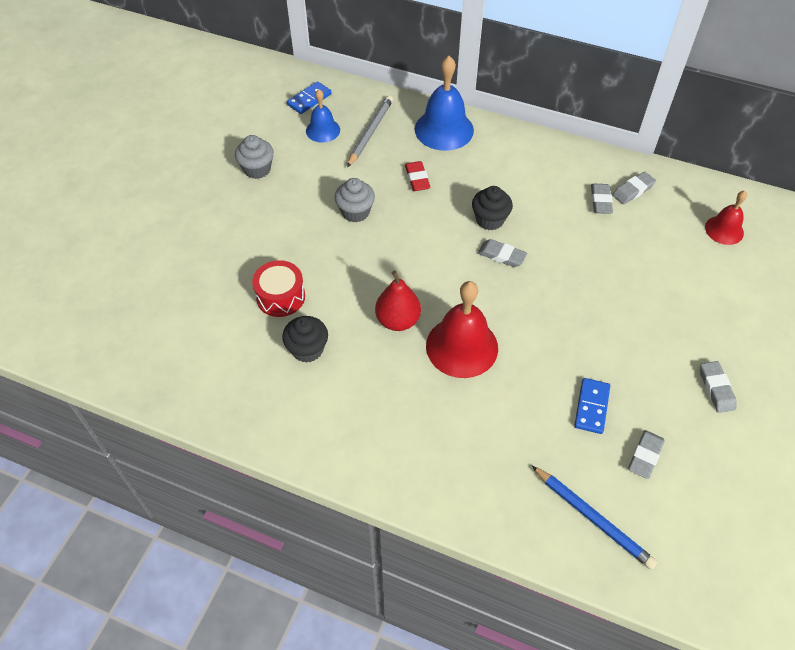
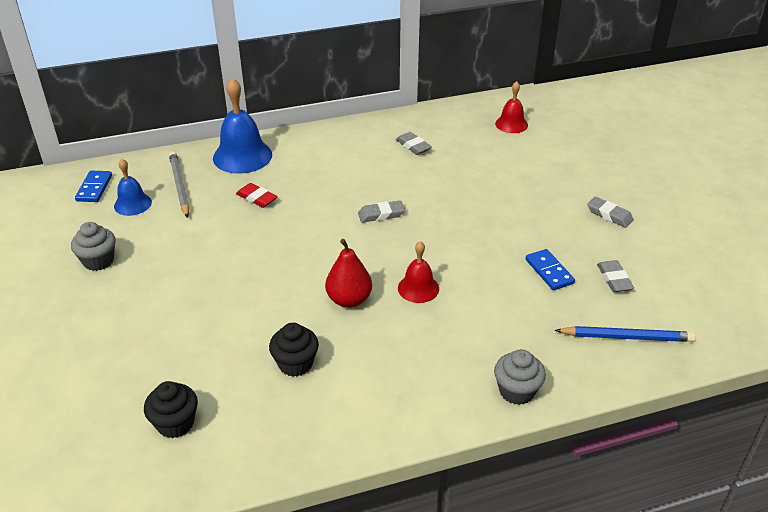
camera: 40 degrees left, 15 degrees down
(280, 297) = (228, 341): red drum -> none
(355, 212) = (228, 246): grey cupcake -> grey cupcake (516, 391)
(462, 346) = (418, 288): red bell -> red bell, size x0.58
(490, 220) = (346, 196): black cupcake -> black cupcake (175, 423)
(633, 190) = (428, 129): grey eraser -> none

